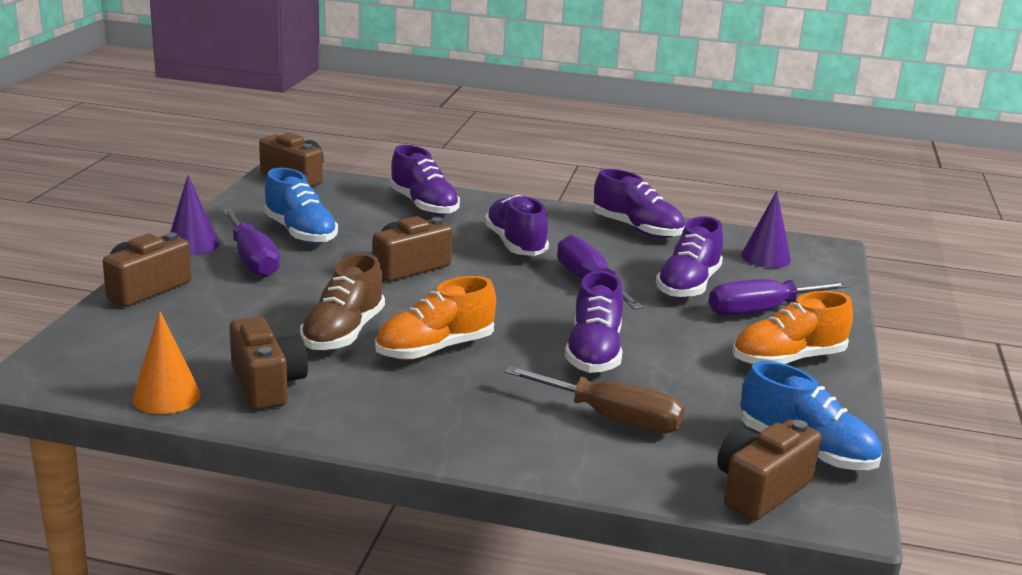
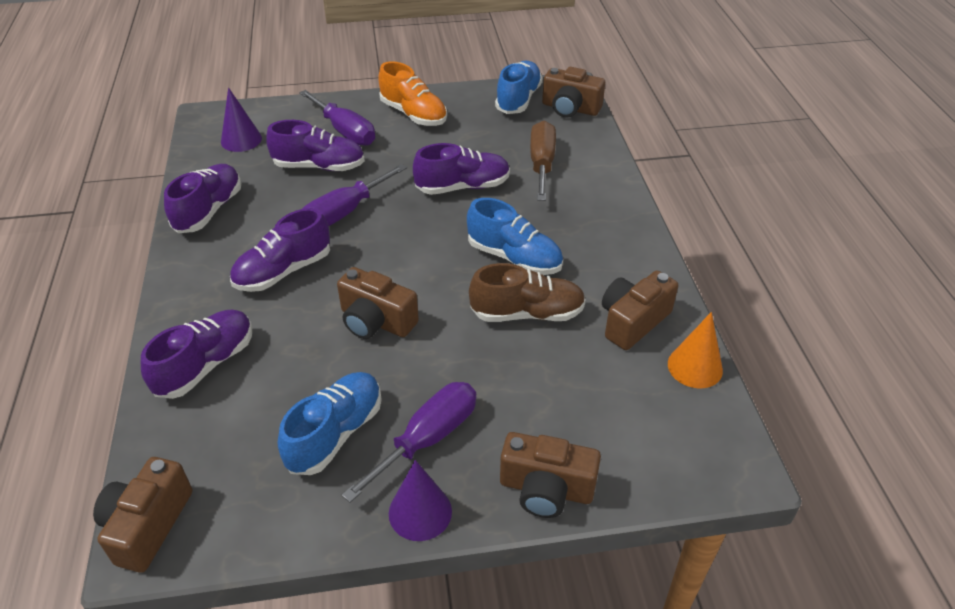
camera: 110 degrees left, 20 degrees up
(435, 349) = (514, 258): orange shoe -> blue shoe

